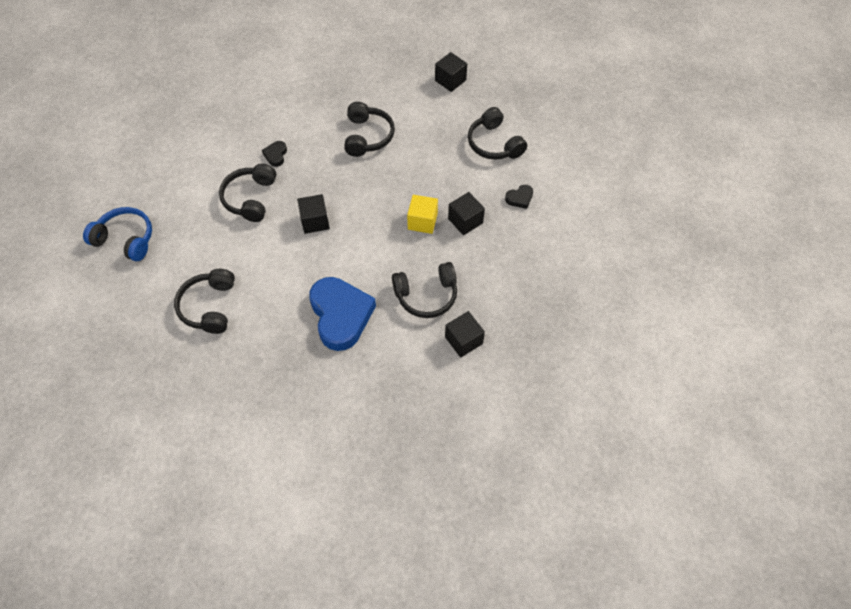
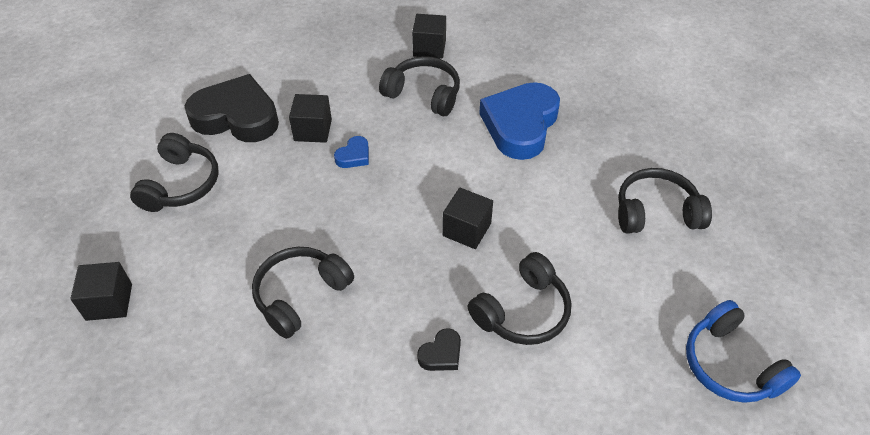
camera: 140 degrees left, 10 degrees down
(209, 306) = (656, 212): black headphones -> black headphones turned 135 degrees counterclockwise
(422, 221) = (354, 156): yellow cube -> blue heart
(519, 198) = (236, 117): black heart -> black heart, size x2.37

